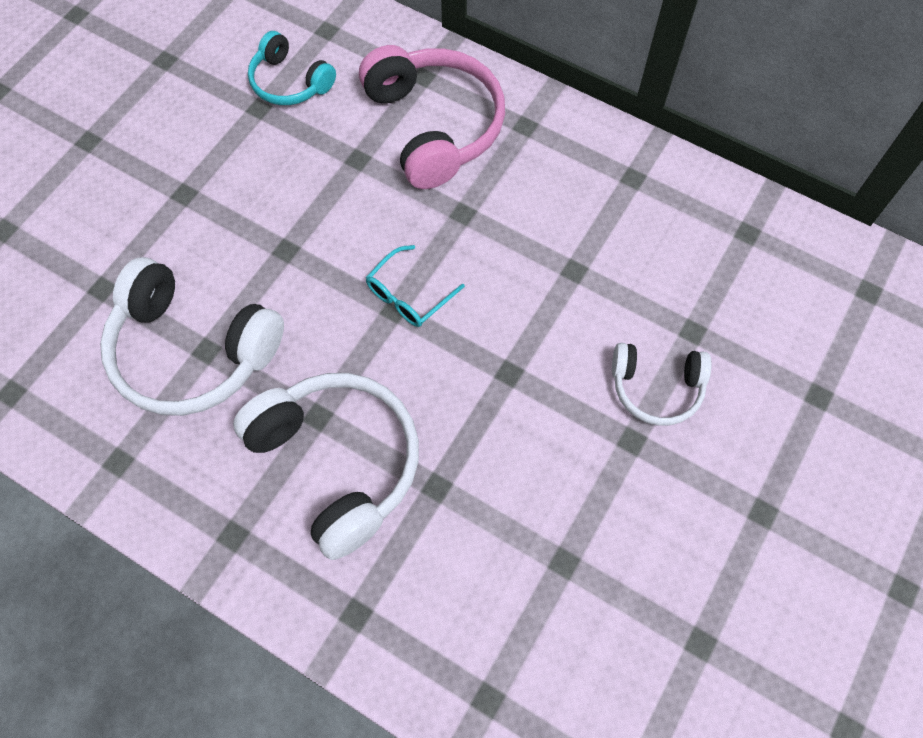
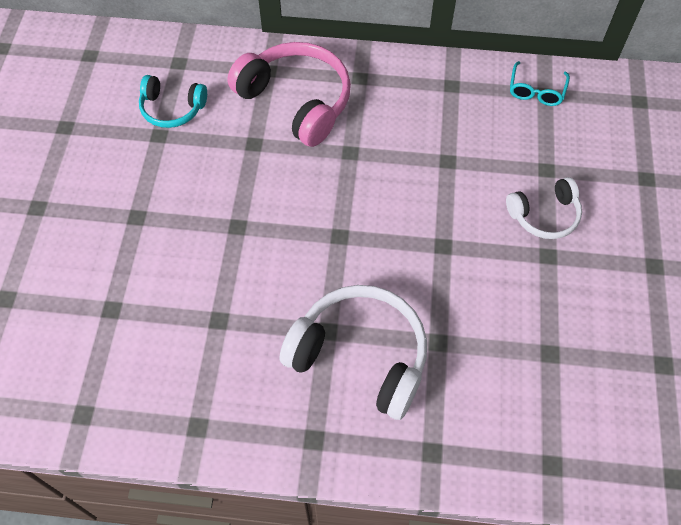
camera: 25 degrees left, 5 degrees down
(192, 352) = (208, 325): white headphones -> none
(408, 295) = (344, 222): turquoise glasses -> turquoise glasses (536, 91)

